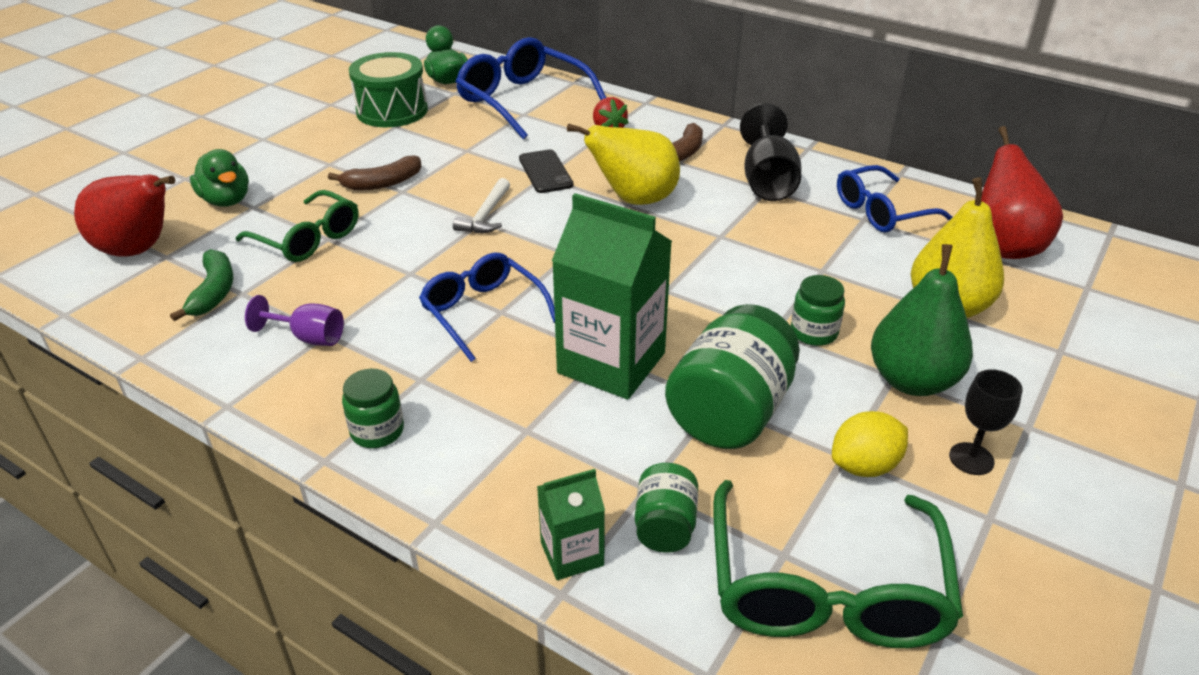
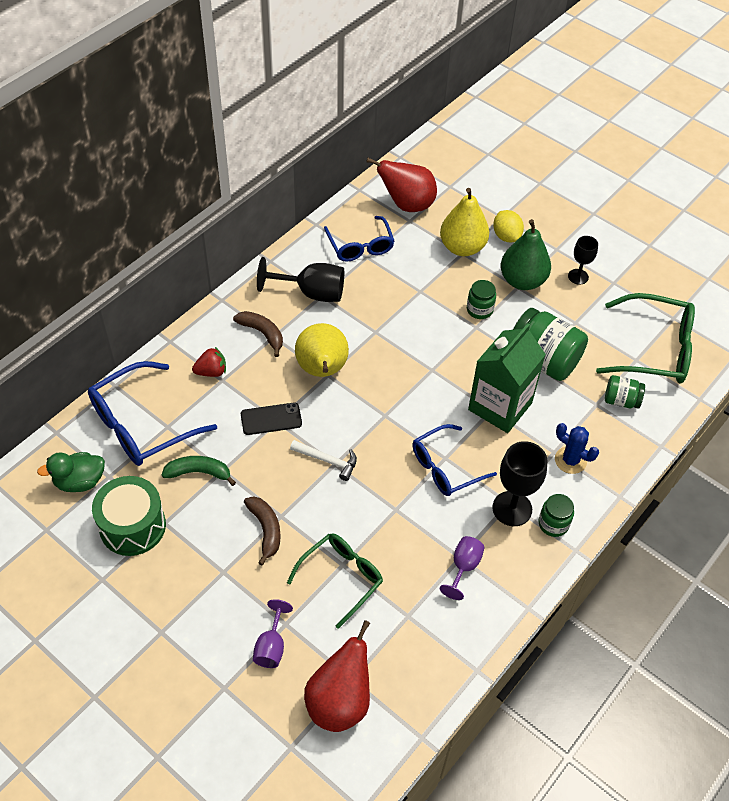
camera: 85 degrees left, 15 degrees up
(214, 292) = (404, 635): green banana -> green banana (199, 472)
(226, 200) = (271, 646): green duck -> purple goblet
(409, 383) = (512, 508): none -> black goblet
(510, 451) = (570, 460): none -> blue cactus
(572, 554) = (638, 439): green carton -> none
(864, 466) = (582, 316): yellow lemon -> yellow lemon (506, 236)

